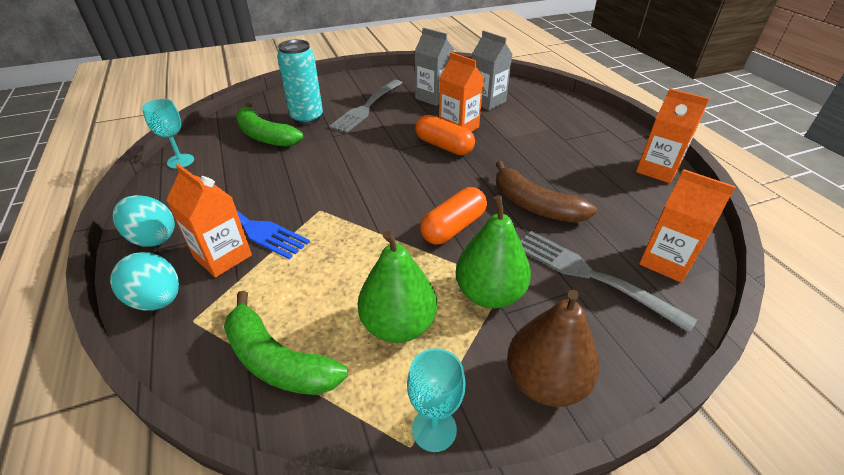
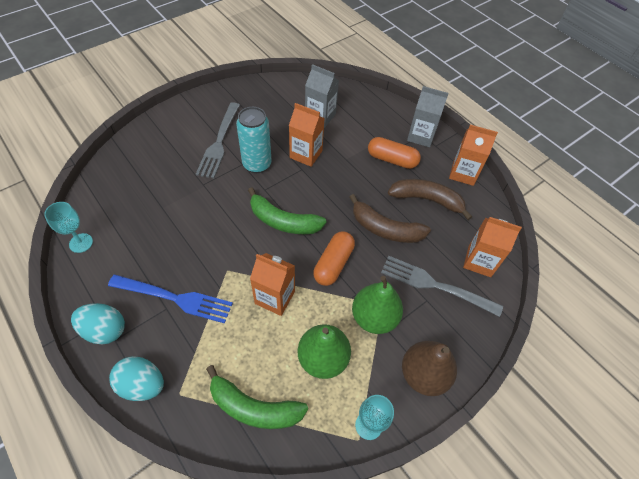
camera: 20 degrees left, 15 degrees up
(223, 256) = (172, 333): orange carton -> orange carton (275, 297)
(265, 136) = (142, 196): green banana -> green banana (283, 221)
(307, 118) = (170, 166): turquoise can -> turquoise can (257, 164)
(433, 97) = (273, 119): grey carton -> grey carton (421, 136)
(444, 146) = (300, 179): orange capsule -> orange capsule (392, 160)
(600, 187) = (427, 200): none -> brown banana

